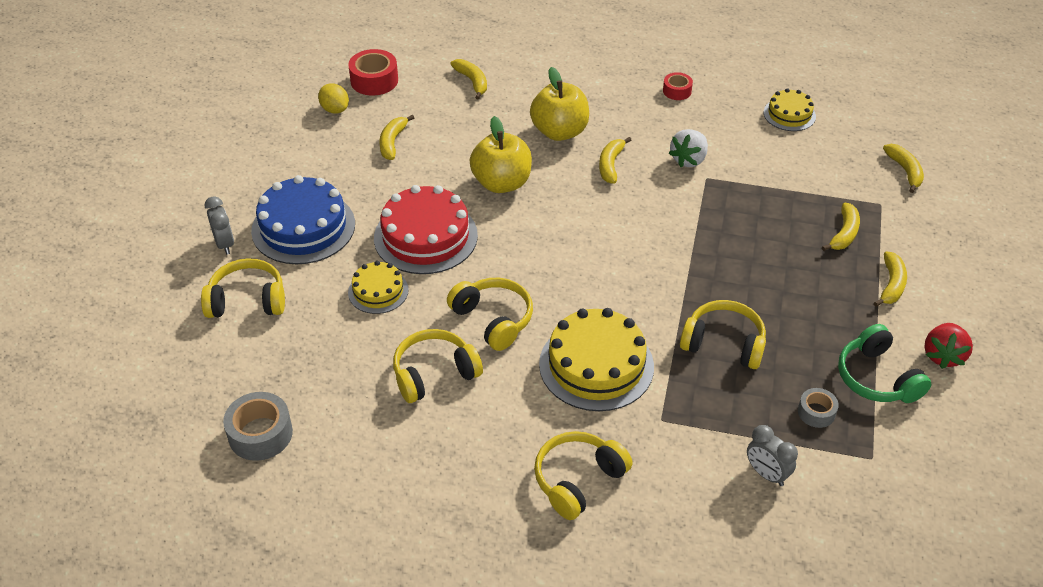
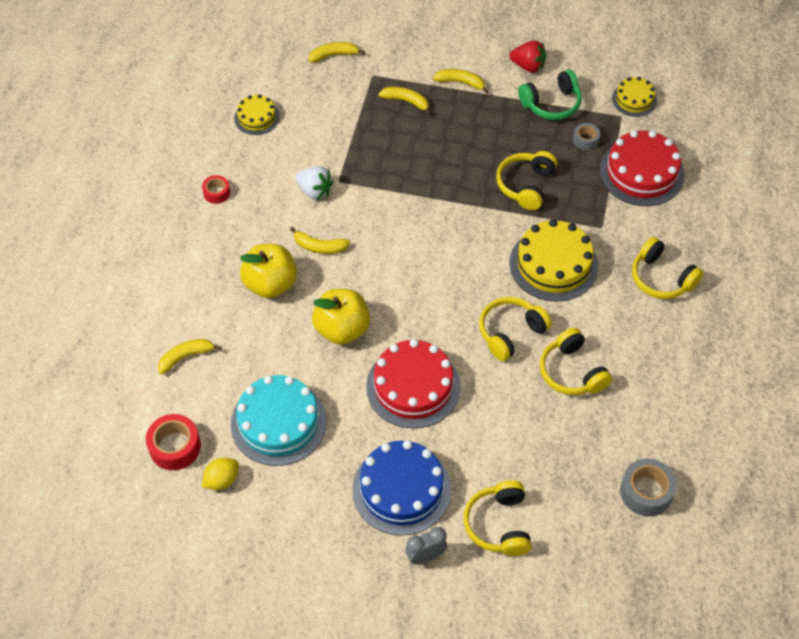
camera: 90 degrees left, 10 degrees up
(378, 291) = (482, 419): yellow cake -> yellow cake (634, 99)
(392, 142) = (278, 422): yellow banana -> turquoise cake
(766, 474) = (641, 172): grey clock -> red cake

